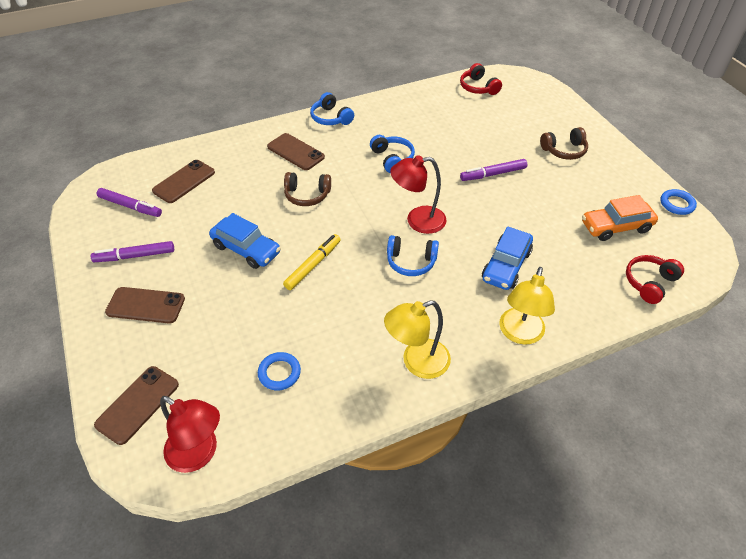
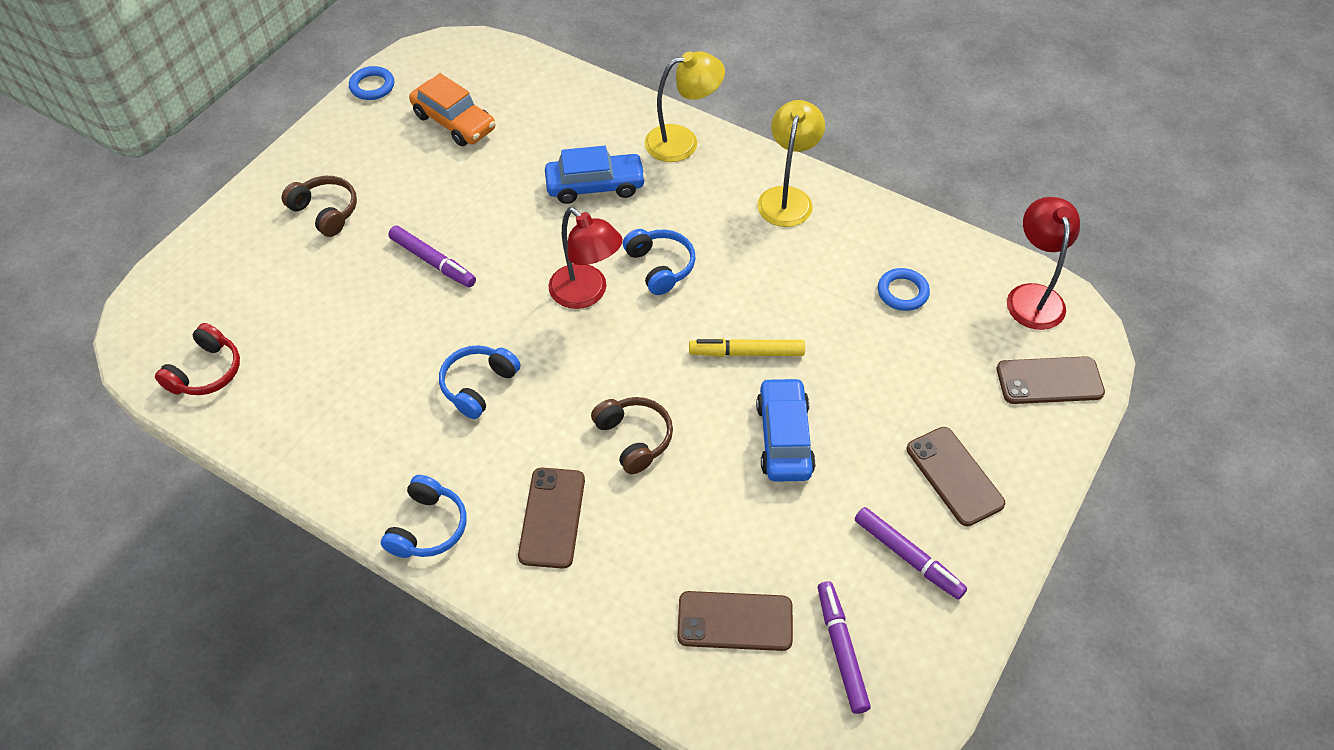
camera: 125 degrees left, 5 degrees up
(417, 362) = (787, 198): yellow lamp -> yellow lamp turned 105 degrees counterclockwise
(649, 283) = (527, 75): red headphones -> none

